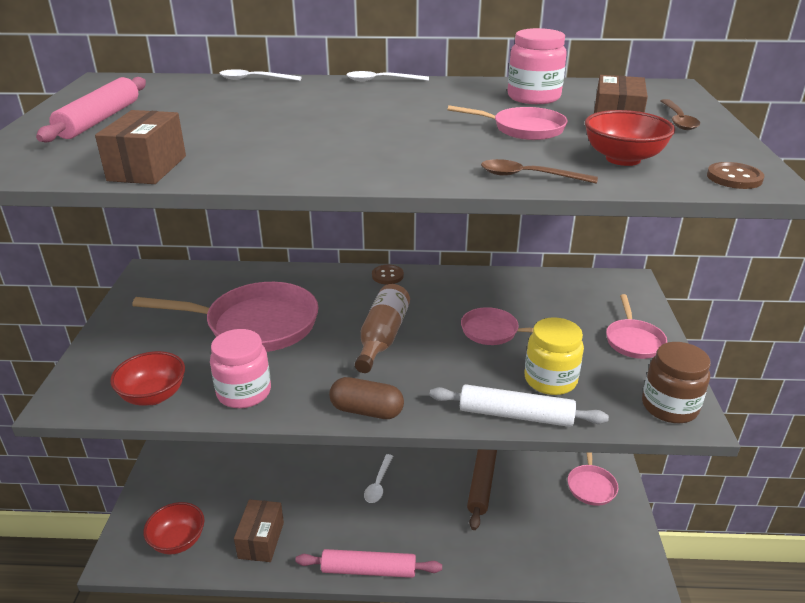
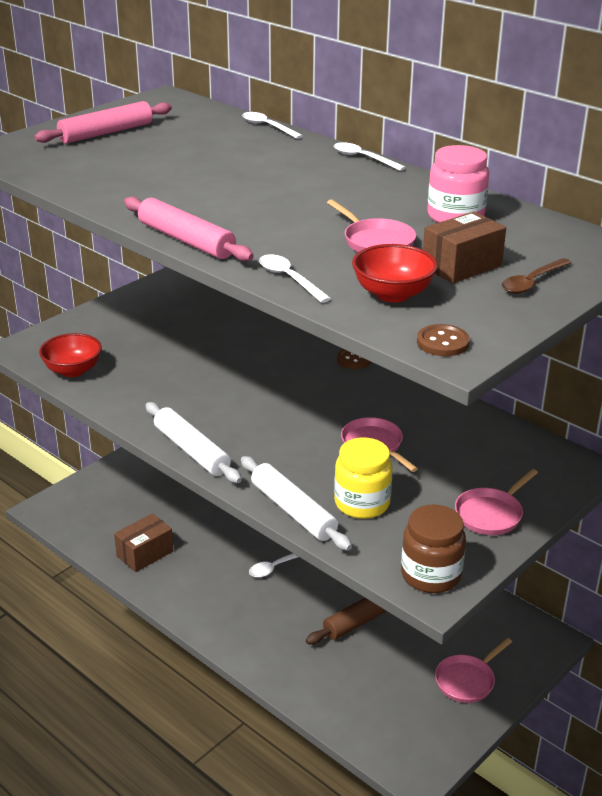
camera: 40 degrees right, 0 degrees up
(147, 168) = (72, 182): brown box -> none
(178, 541) = (90, 520): red bowl -> none
(244, 392) = (129, 397): pink jar -> none
(256, 325) = (198, 352): pink pan -> none
(366, 411) = (191, 451): brown capsule -> white rolling pin
(369, 570) = (197, 621): pink rolling pin -> pink rolling pin (186, 240)
(382, 337) = (277, 406): brown bottle -> none
(529, 176) = (289, 279): brown spoon -> white spoon

